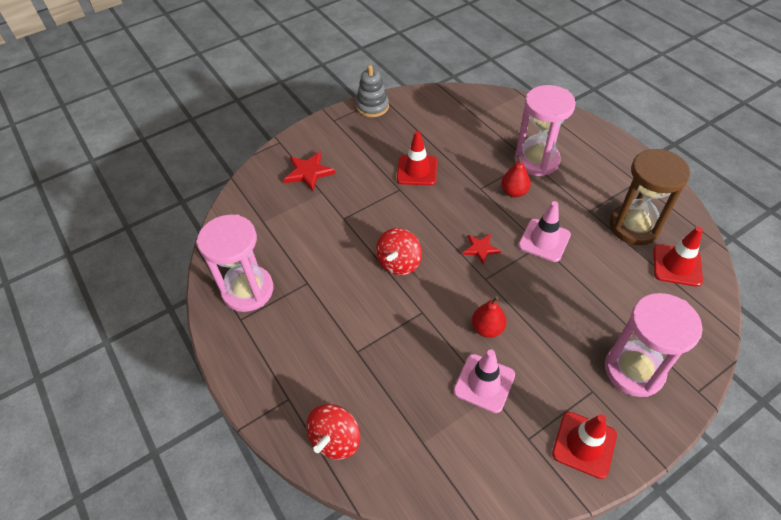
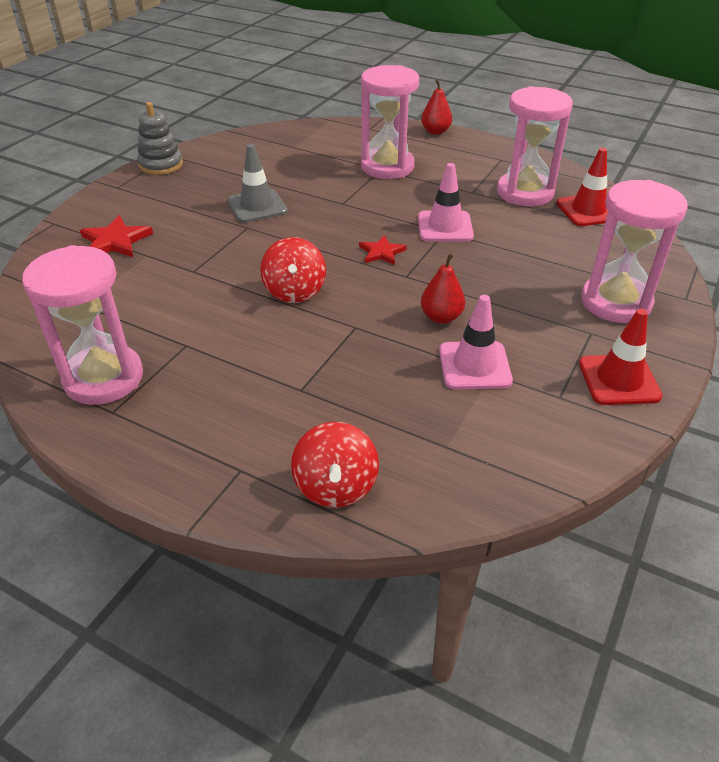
camera: 30 degrees left, 10 degrees down
(417, 170) = (257, 206): red traffic cone -> grey traffic cone
(514, 192) = (382, 197): red pear -> red pear (435, 131)
(634, 226) = (525, 193): brown hourglass -> pink hourglass

